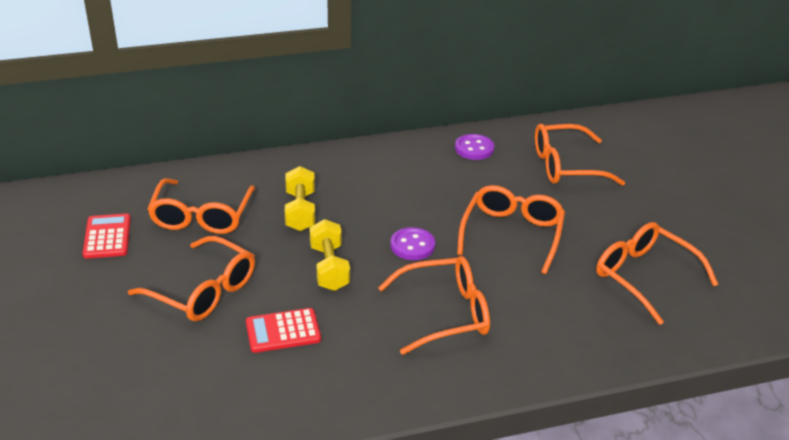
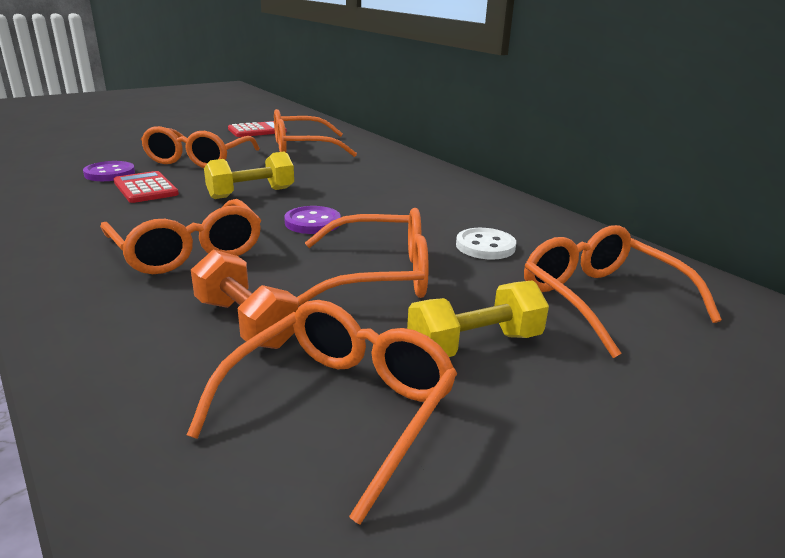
camera: 70 degrees right, 10 degrees down
(300, 211) = (337, 174): yellow dumbbell -> yellow dumbbell (475, 345)
(474, 148) = (552, 234): purple button -> purple button (110, 173)
(484, 181) = (485, 246): none -> white button
(558, 297) = (246, 323): none -> orange dumbbell

